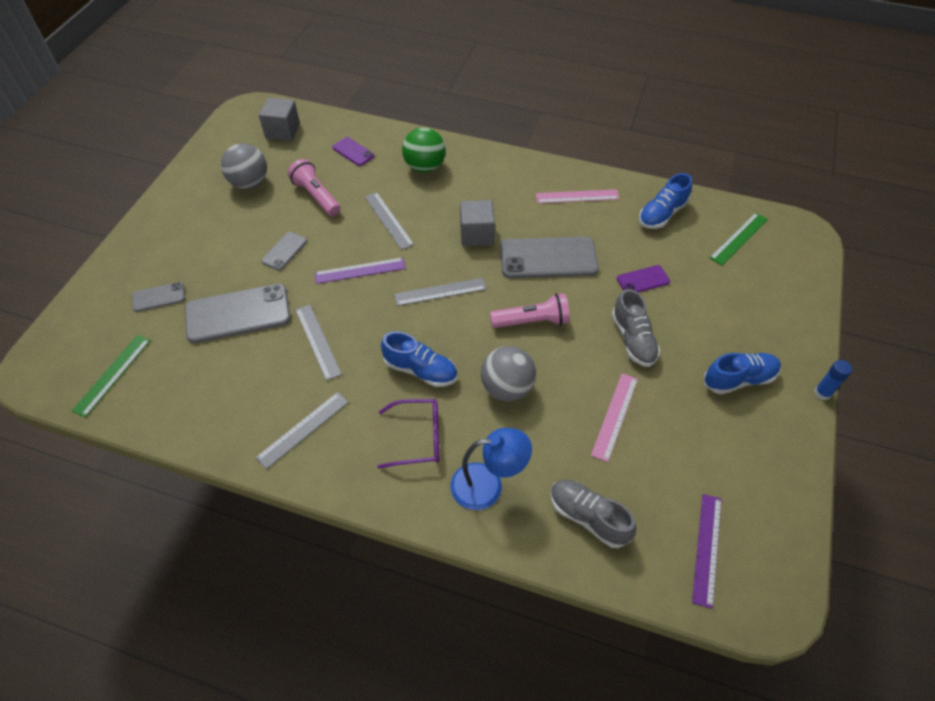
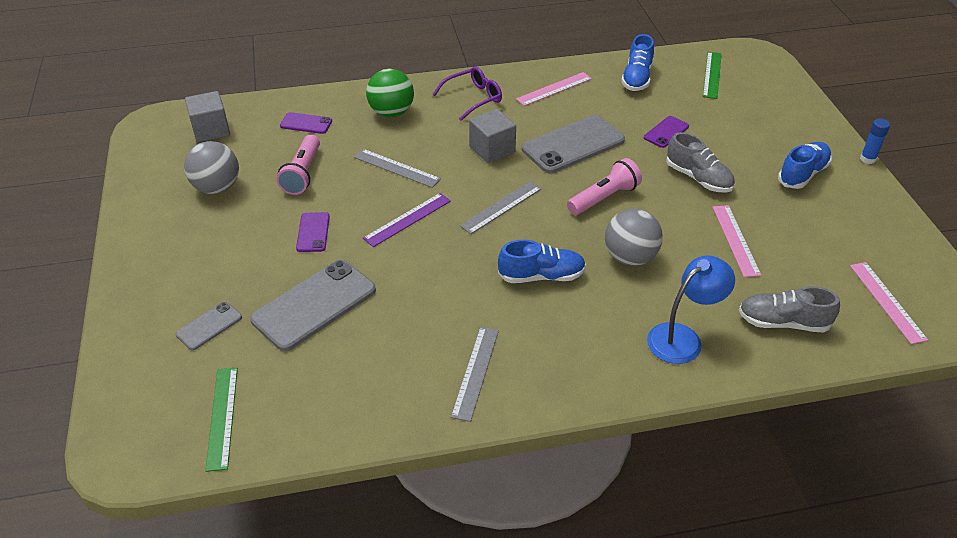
camera: 30 degrees left, 10 degrees down
(284, 251) = (313, 232): grey phone -> purple phone
(316, 196) = (302, 174): pink flashlight -> pink flashlight turned 105 degrees counterclockwise
(318, 341) = (421, 294): grey ruler -> none
(418, 438) = (589, 330): purple glasses -> purple glasses (473, 98)
(707, 548) = (887, 301): purple ruler -> pink ruler

